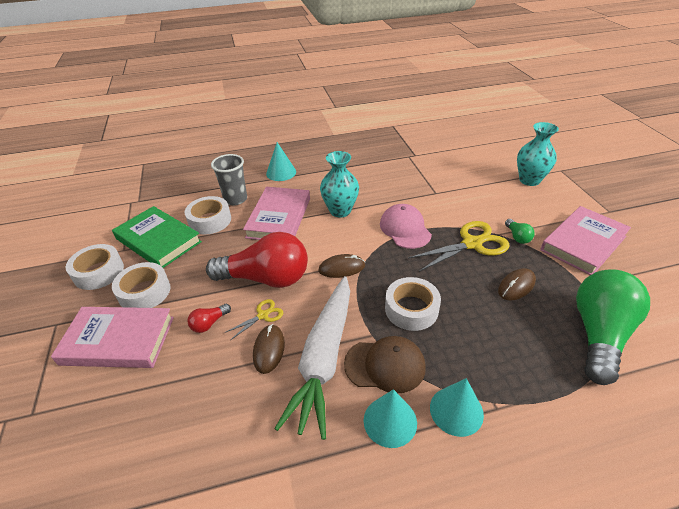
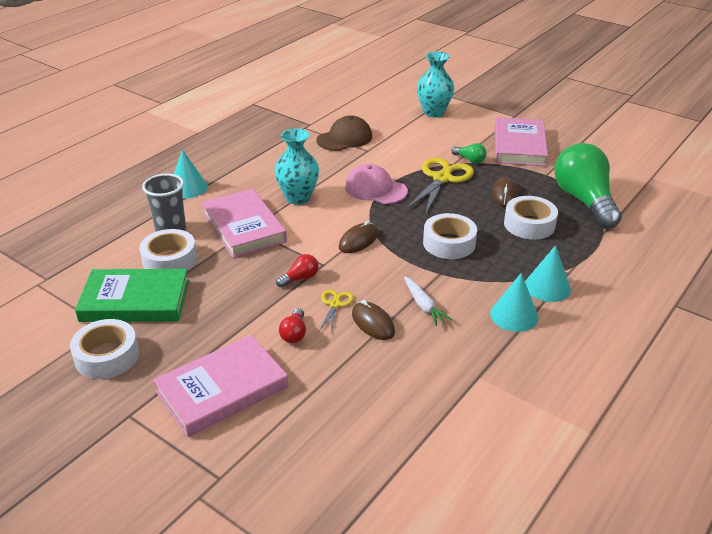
camera: 40 degrees left, 5 degrees down
(144, 292) = (190, 345): white tape -> white tape (529, 224)
(266, 278) = (300, 278): red light bulb -> red light bulb, size x0.40
(324, 359) = (424, 306): white carrot -> white carrot, size x0.42
(385, 365) = (472, 287): brown cap -> brown cap (344, 138)

